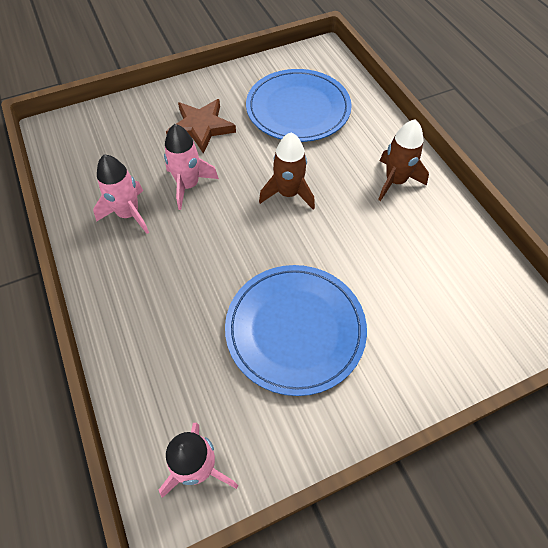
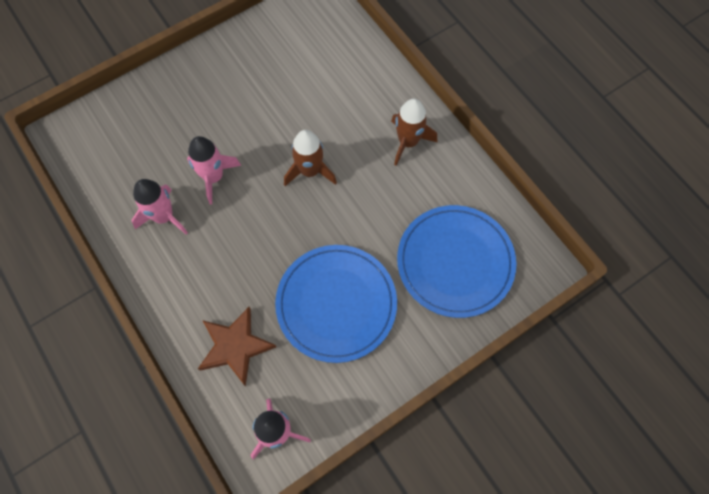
camera: 10 degrees left, 10 degrees up
(201, 127) = (212, 109): brown star -> brown star (235, 346)
(298, 109) = (305, 72): blue plate -> blue plate (455, 262)

